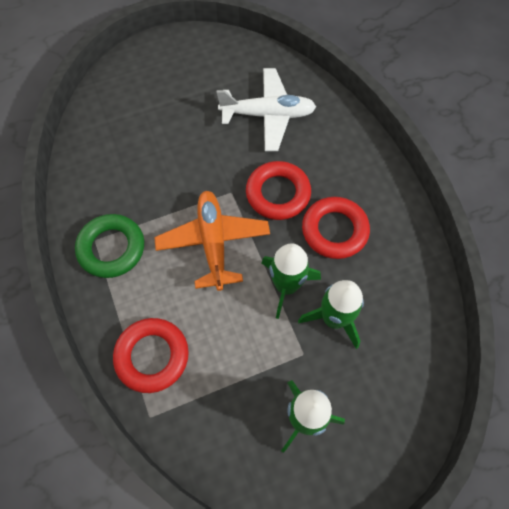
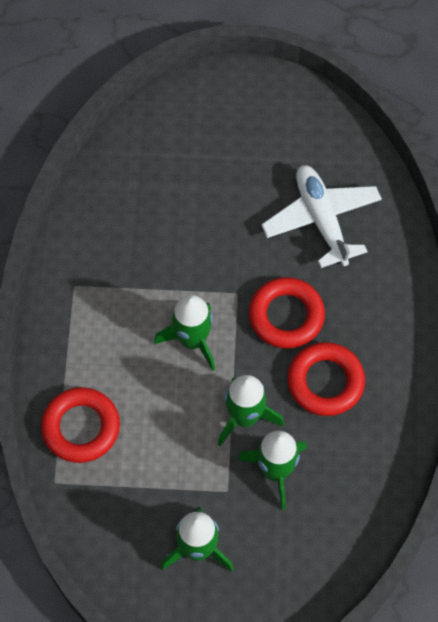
camera: 25 degrees right, 0 degrees up
(111, 248) = (87, 302): green ring -> none
(213, 243) = (192, 340): orange plane -> green rocket
(268, 115) = (321, 220): white plane -> white plane turned 135 degrees counterclockwise

